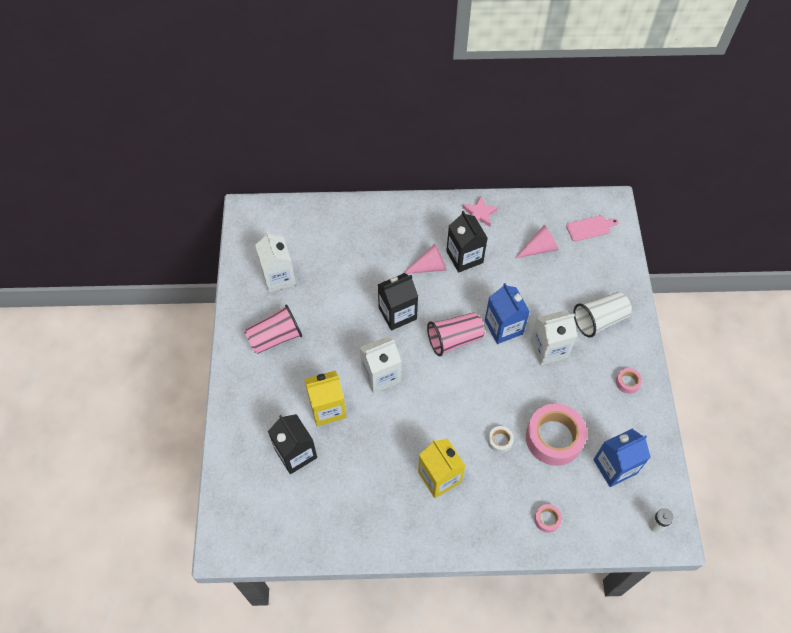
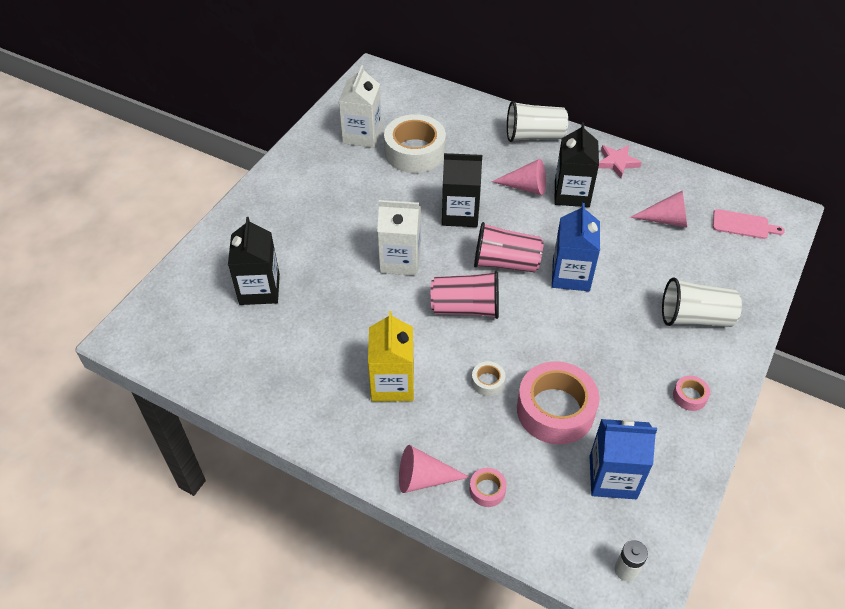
camera: 30 degrees right, 10 degrees down
(275, 338) = (319, 182): pink cup -> pink cup (465, 308)
(327, 408) = (322, 264): yellow carton -> none
(329, 274) = (415, 152): none -> white tape
(408, 217) = (534, 136): none -> white cup
(503, 534) = (423, 478): none -> pink cone
(548, 349) = (611, 318): white carton -> none

